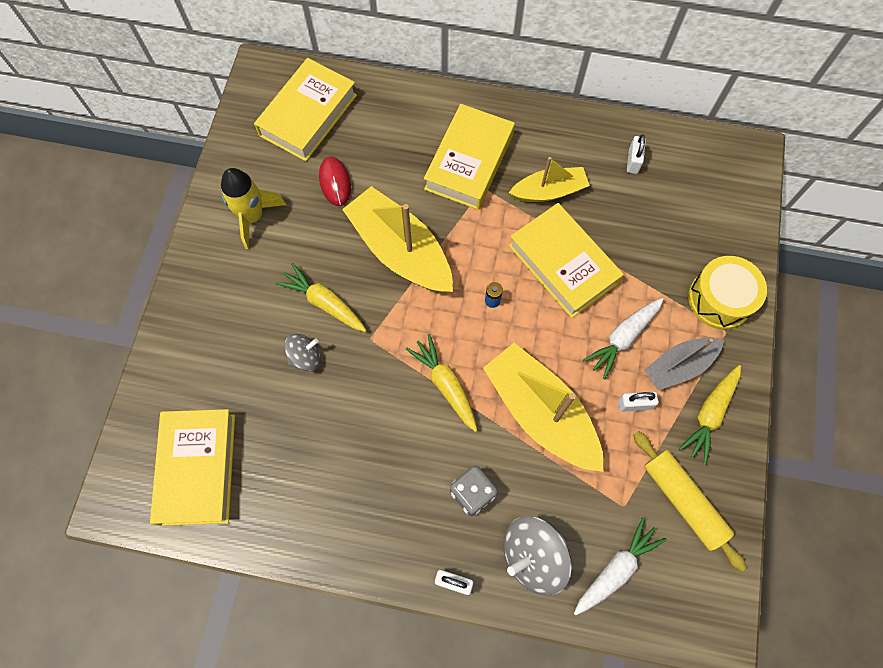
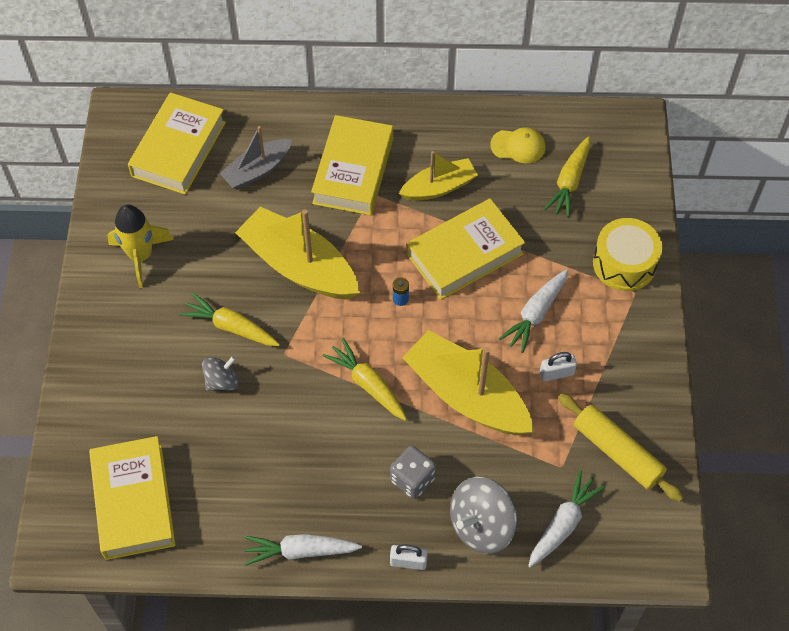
camera: 10 degrees left, 10 degrees down
(335, 182) = (219, 210): red mouse -> none
(349, 550) = (300, 551): none -> white carrot
(563, 264) = (465, 254): yellow book -> yellow book turned 75 degrees counterclockwise
(633, 161) = (518, 146): white padlock -> yellow cap
(679, 366) = (594, 331): grey boat -> grey boat (257, 170)
(709, 414) = (631, 371): yellow carrot -> yellow carrot (569, 182)

